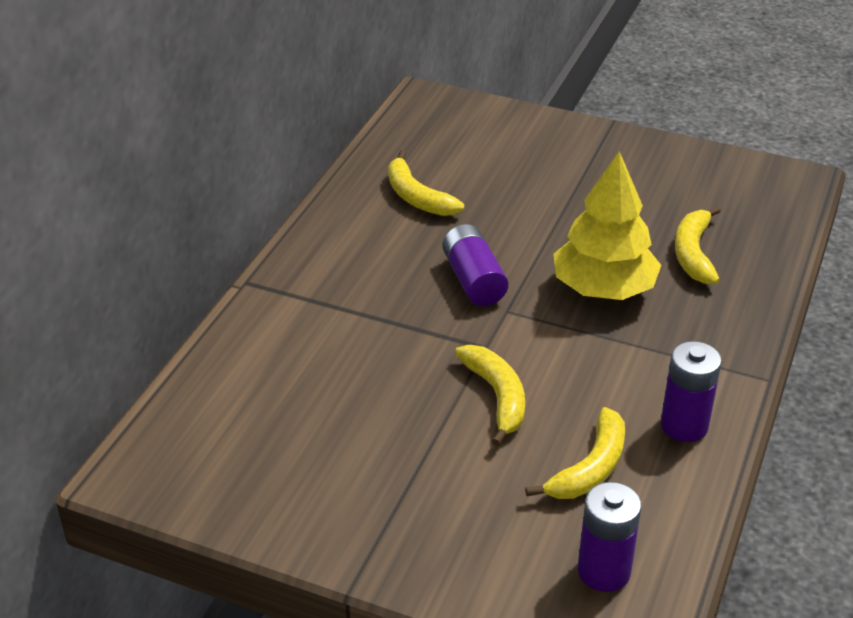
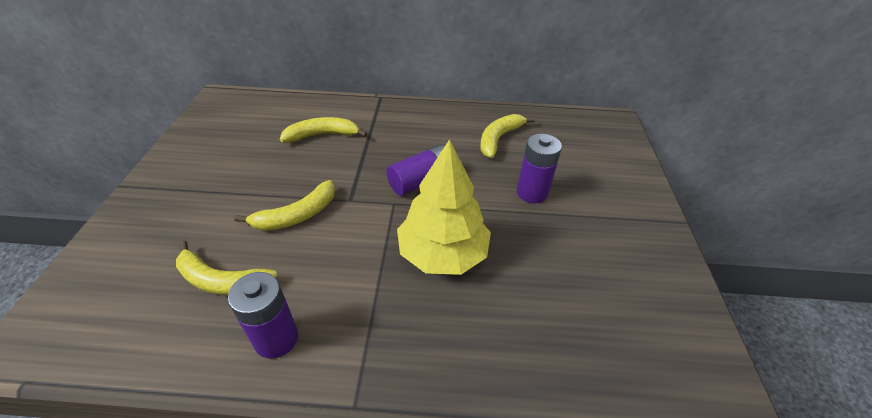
camera: 70 degrees right, 5 degrees up
(604, 571) = (107, 308): purple battery -> purple battery (532, 193)
(693, 253) = (525, 311): yellow banana -> yellow banana (323, 135)

